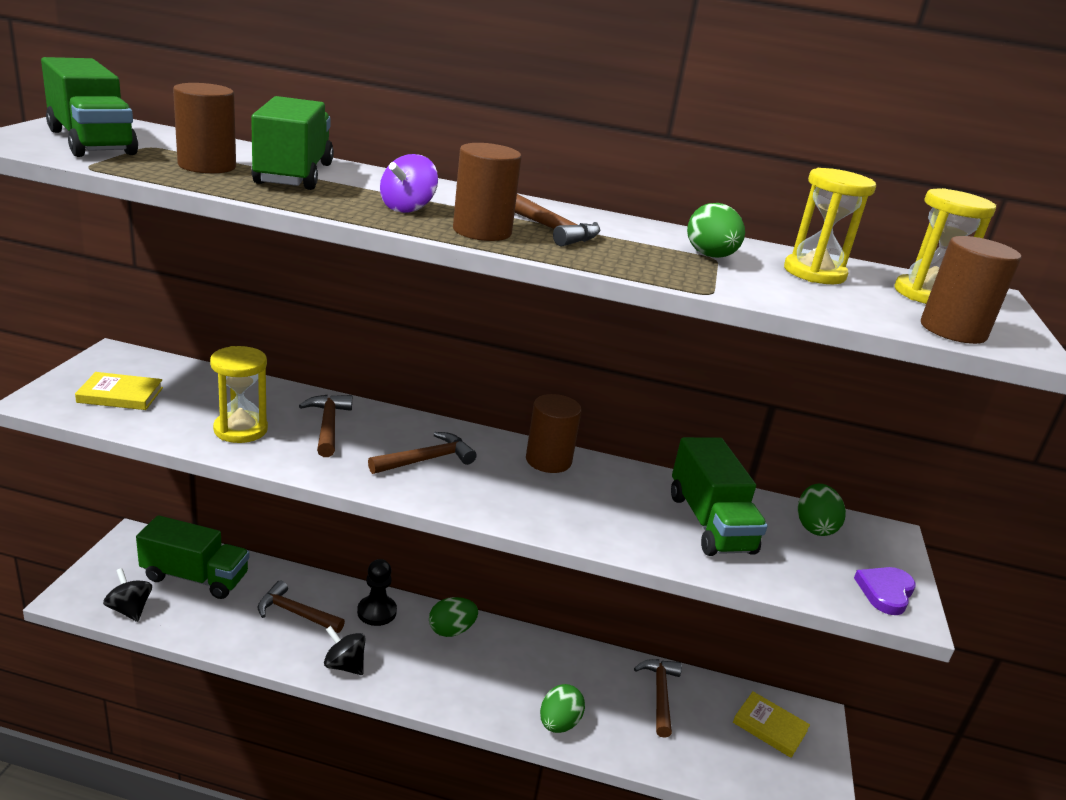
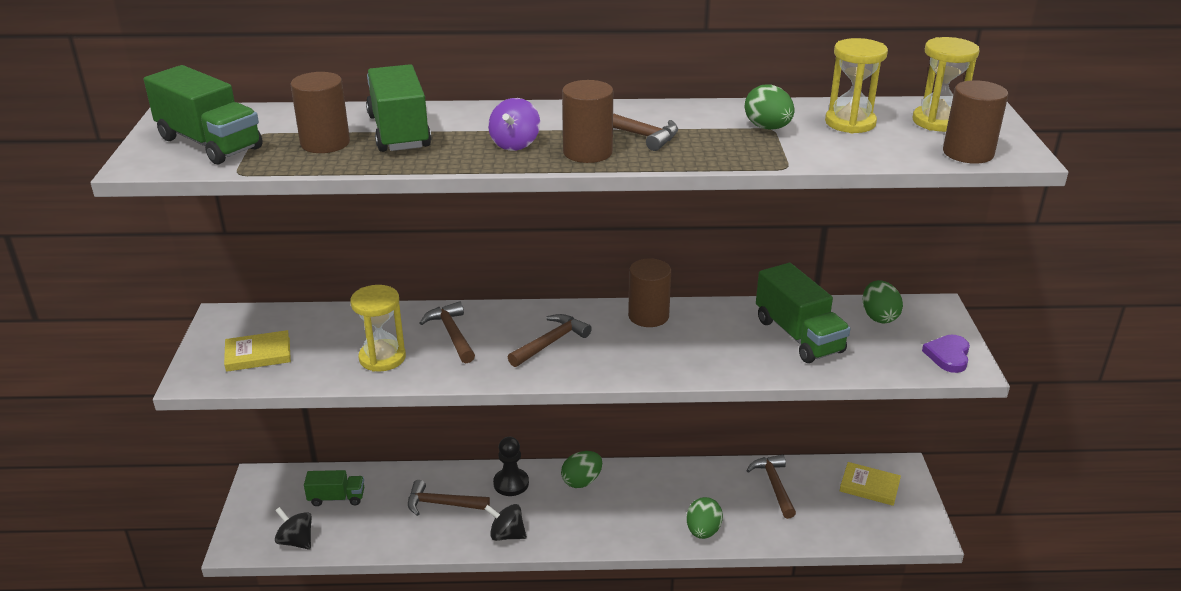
camera: 10 degrees left, 5 degrees up
(195, 577) = (336, 498): green truck -> green truck, size x0.59

